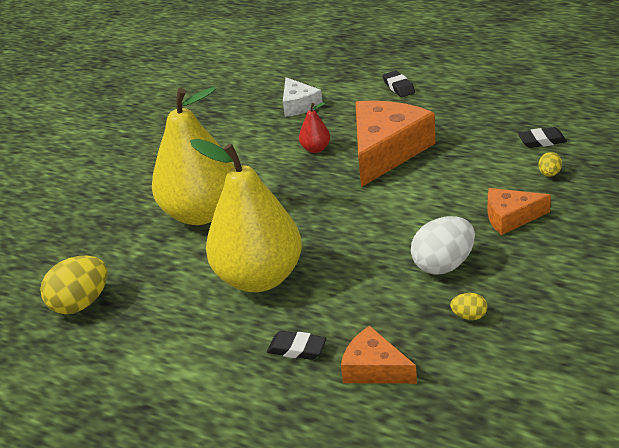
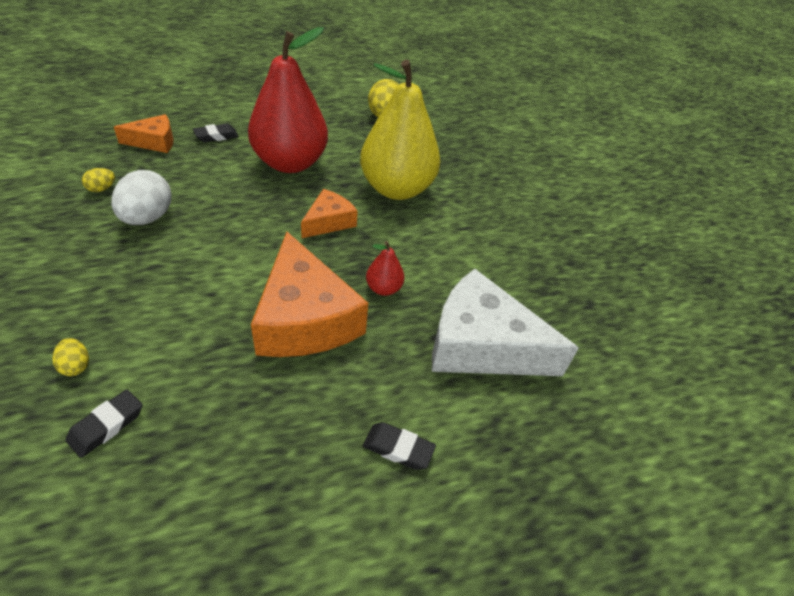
camera: 125 degrees right, 10 degrees up
(259, 278) = (290, 163): yellow pear -> red pear
(299, 105) = (481, 345): white cheese -> white cheese, size x1.87
(510, 217) = (103, 286): orange cheese -> orange cheese (328, 221)

